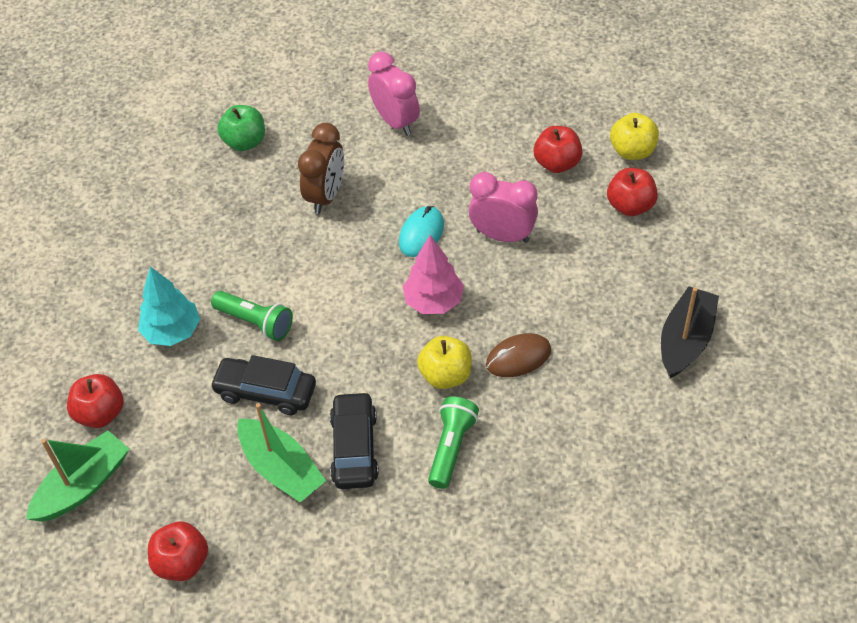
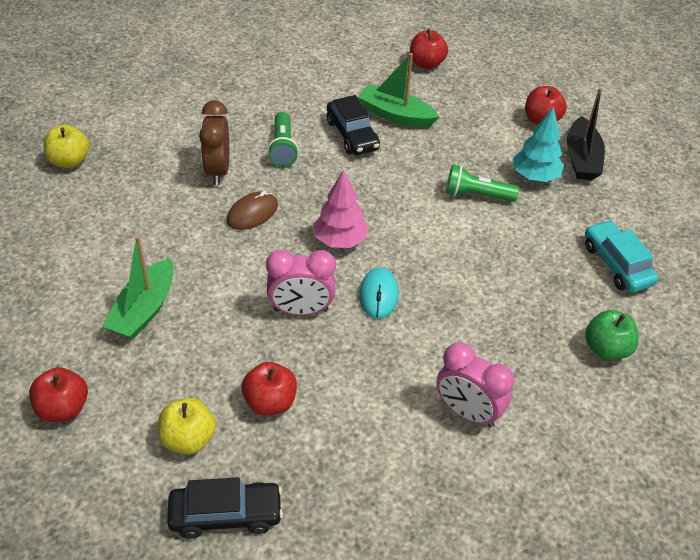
camera: 155 degrees right, 5 degrees down
(83, 485) = (517, 84): green boat -> green boat (144, 310)
(170, 212) = (617, 264): none -> turquoise car
(265, 392) = (436, 153): black car -> black car (226, 515)
(326, 196) = (488, 311): brown clock -> brown clock (218, 171)
(446, 375) = (306, 190): yellow apple -> yellow apple (69, 161)
(630, 206) = (180, 370): red apple -> red apple (63, 408)
(685, 340) = (111, 254): black boat -> black boat (581, 159)

